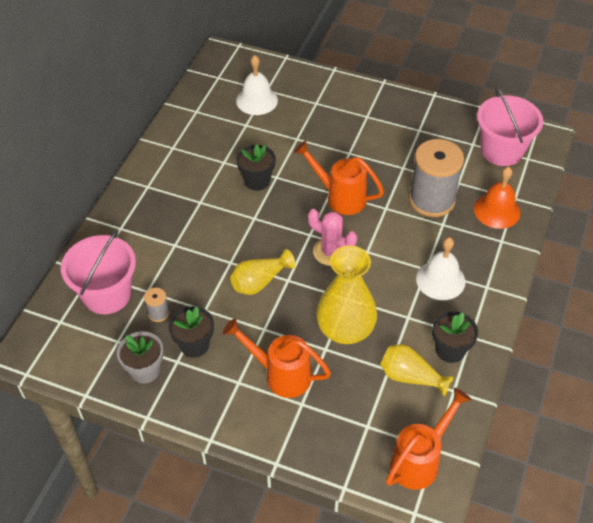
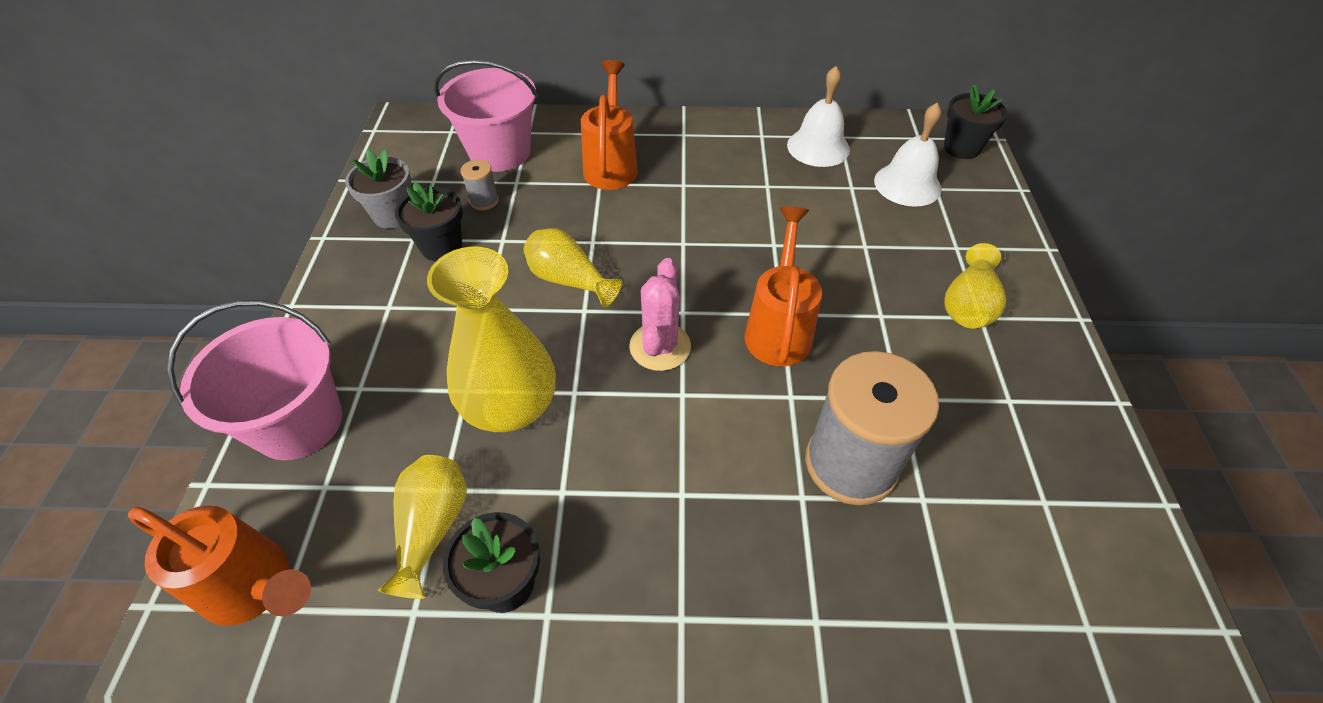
camera: 70 degrees right, 0 degrees up
(257, 181) = (753, 227): black flower pot -> black flower pot (961, 148)
(280, 374) = (408, 348): orange watering can -> orange watering can (611, 164)
(357, 117) = (968, 305): none -> yellow vase
(440, 280) = (665, 525): white bell -> white bell (818, 147)
(497, 210) = (894, 593): orange bell -> none
(501, 150) = (1070, 564): pink bucket -> pink bucket (299, 423)

